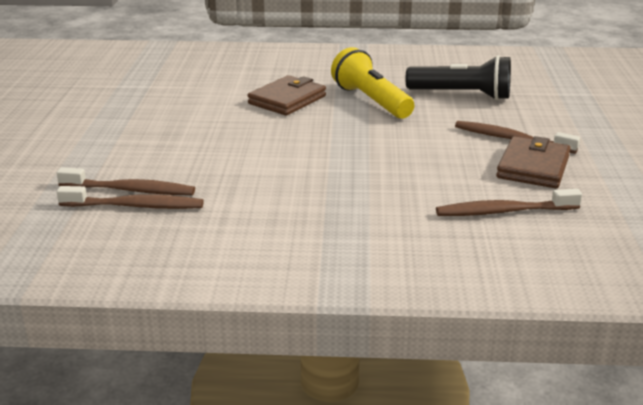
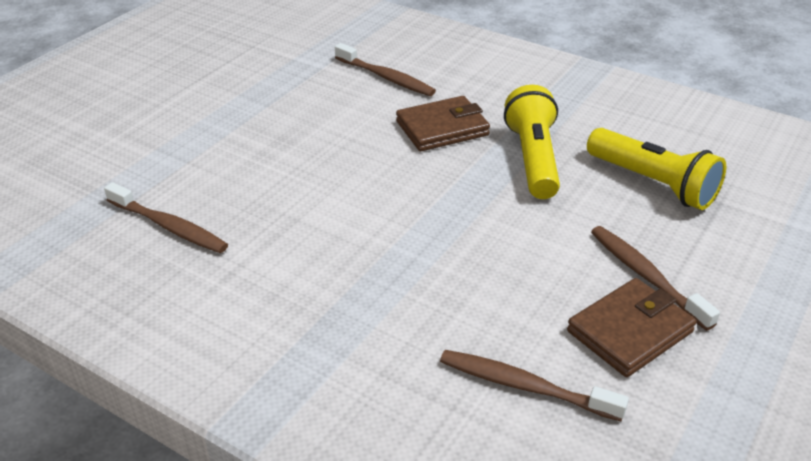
camera: 30 degrees right, 10 degrees up
(130, 190) = (183, 204): brown toothbrush -> brown toothbrush (386, 77)
(462, 95) = (653, 183): black flashlight -> yellow flashlight

